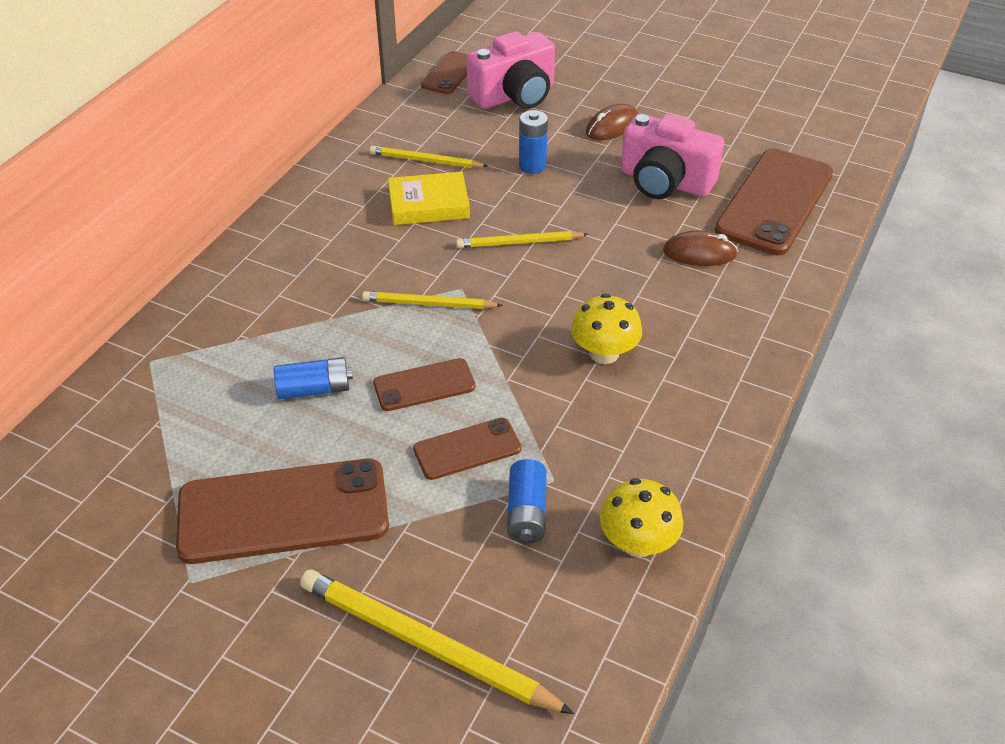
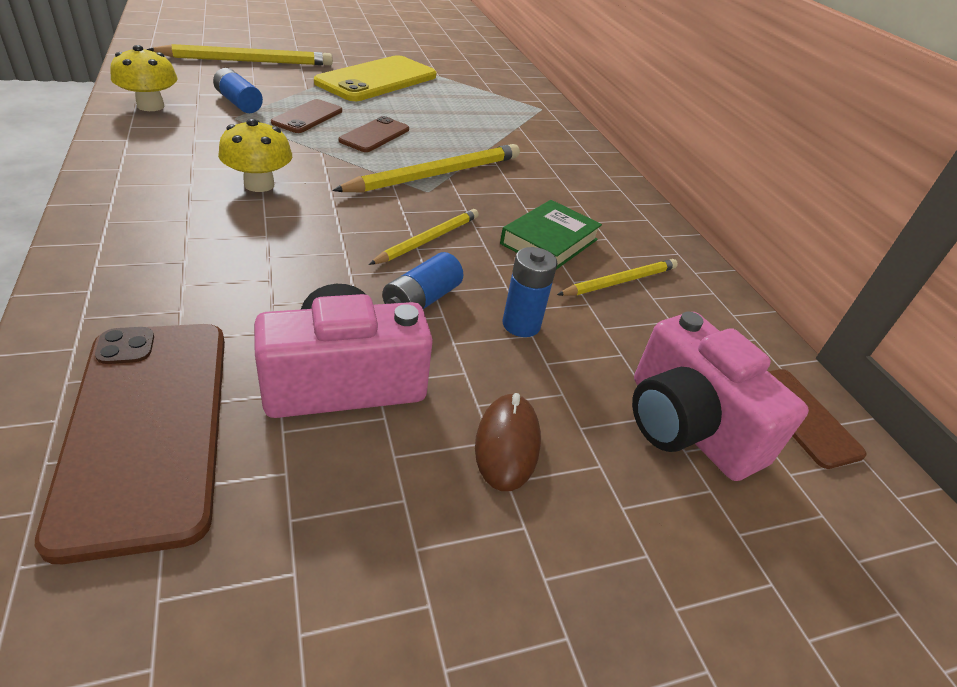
camera: 130 degrees right, 5 degrees down
(283, 512) = (377, 79): brown phone -> yellow phone
(314, 389) = (437, 118): blue battery -> blue battery (422, 300)
(428, 204) = (549, 242): yellow book -> green book
(429, 304) = (436, 174): yellow pencil -> yellow pencil, size x1.69
(515, 95) = (687, 425): pink camera -> pink camera turned 45 degrees counterclockwise
(699, 253) = (225, 300): brown mouse -> none

